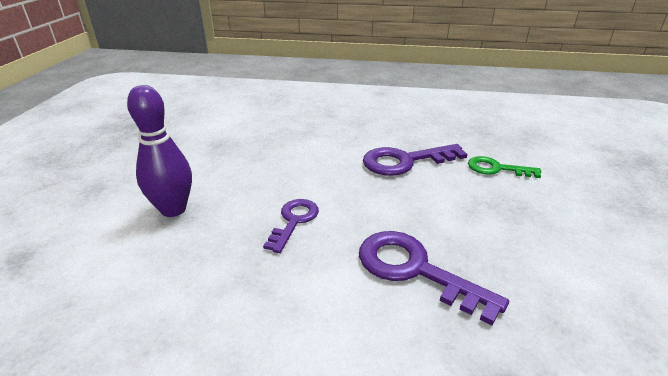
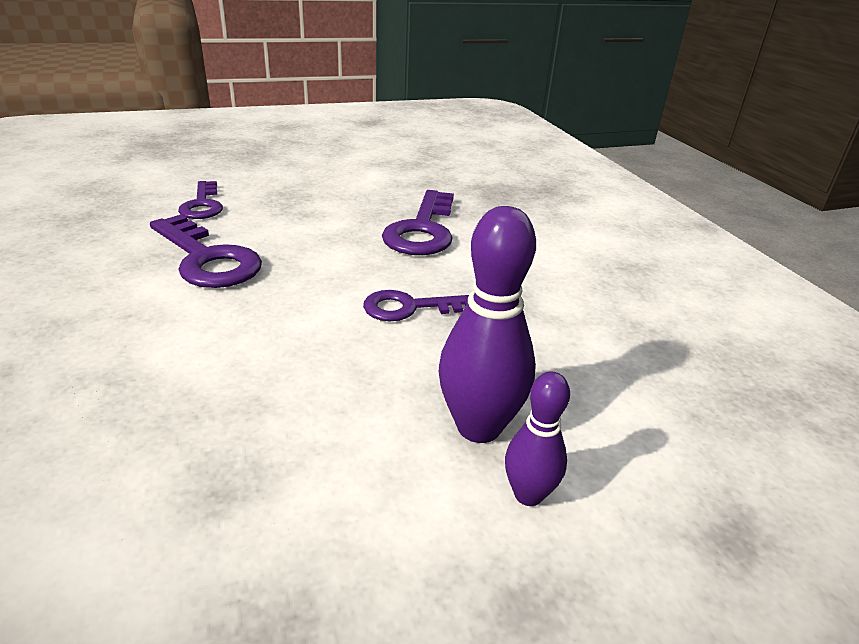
camera: 120 degrees left, 0 degrees up
(124, 208) = (528, 494): none -> purple bowling pin
(496, 169) = (202, 205): green key -> purple key

